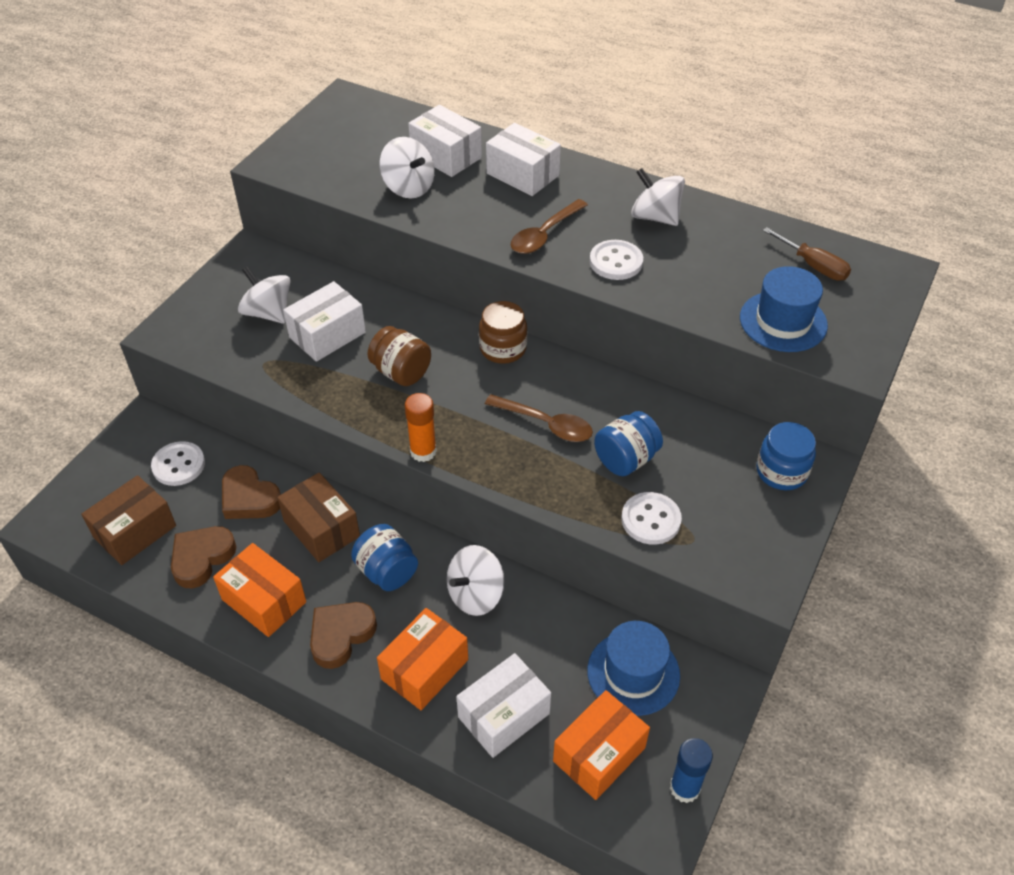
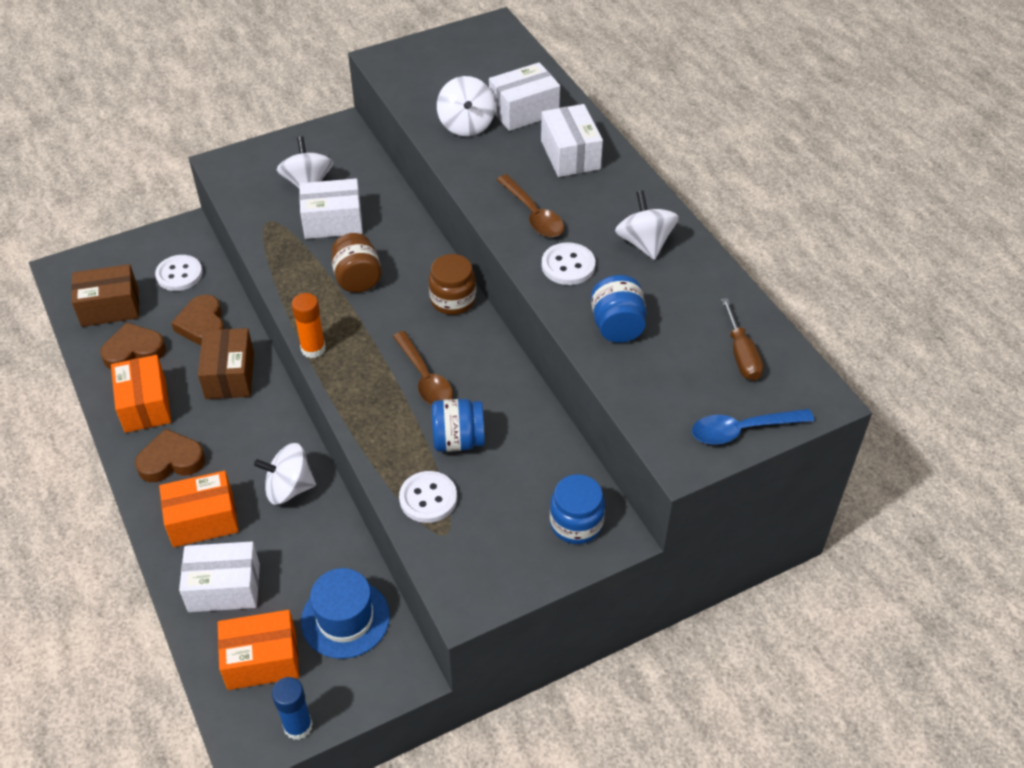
camera: 35 degrees right, 0 degrees up
(387, 571) = (244, 433): blue jar -> blue jar (617, 326)
(446, 156) = (524, 111): white box -> white box turned 75 degrees clockwise
(544, 235) = (533, 214): brown spoon -> brown spoon turned 105 degrees counterclockwise
(783, 321) = (657, 388): blue hat -> none
(874, 321) = (742, 430): none -> blue spoon

